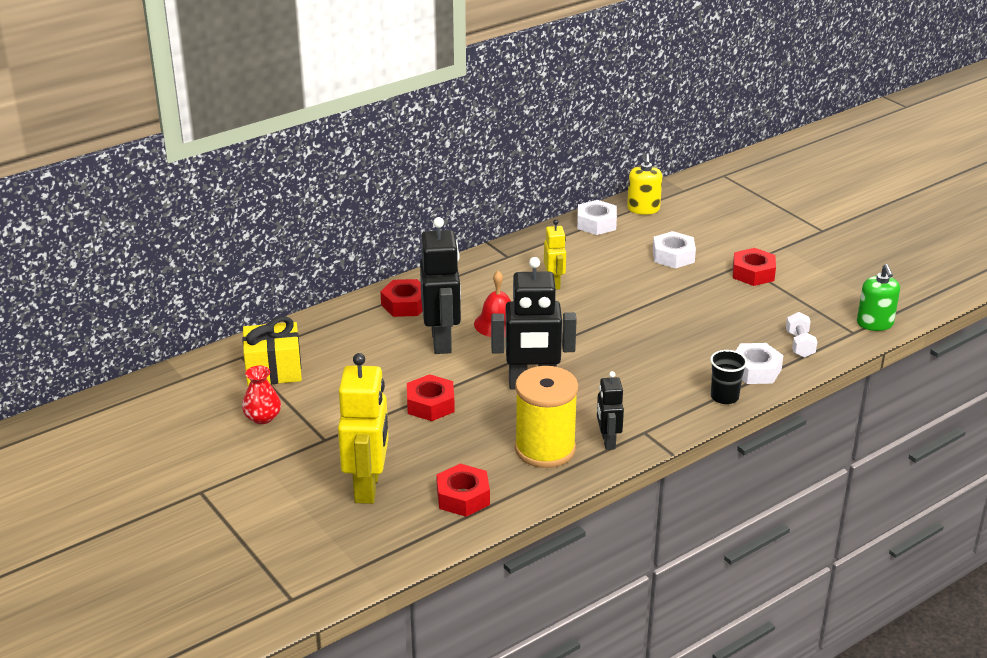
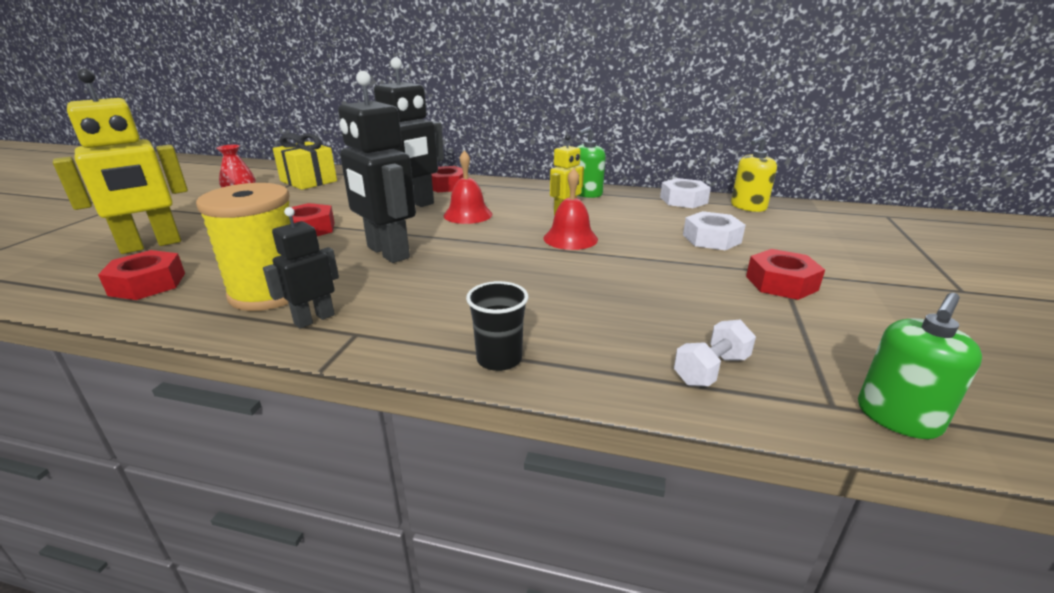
camera: 50 degrees right, 5 degrees down
(524, 252) = (586, 193): none -> green soap dispenser
(604, 304) = (570, 238): none -> red bell
(755, 370) = (594, 359): white nut -> none

